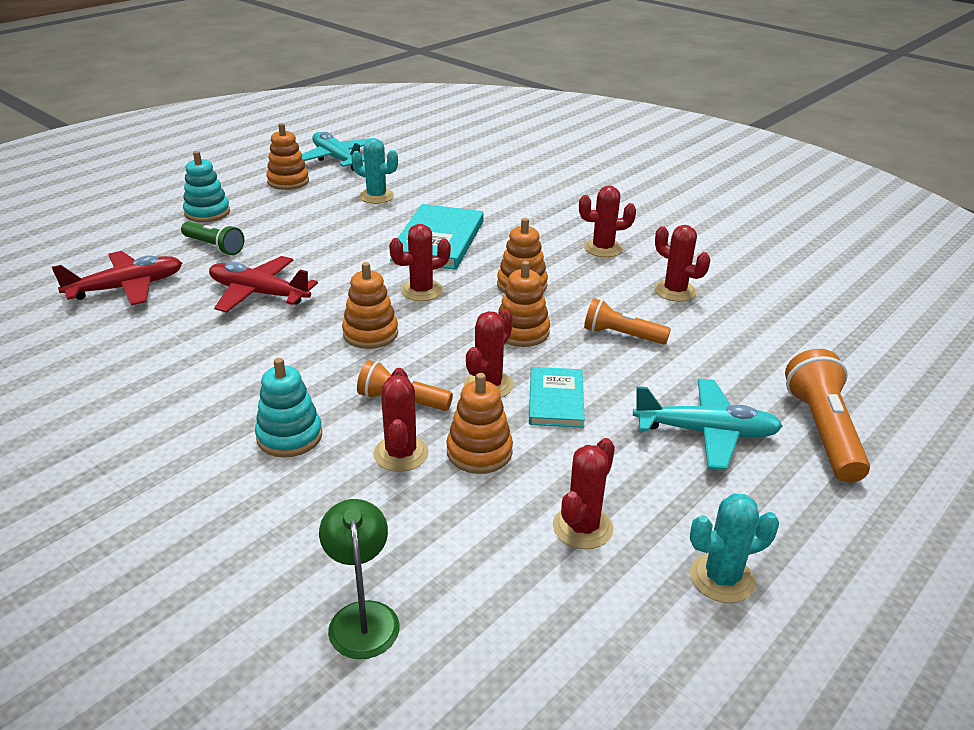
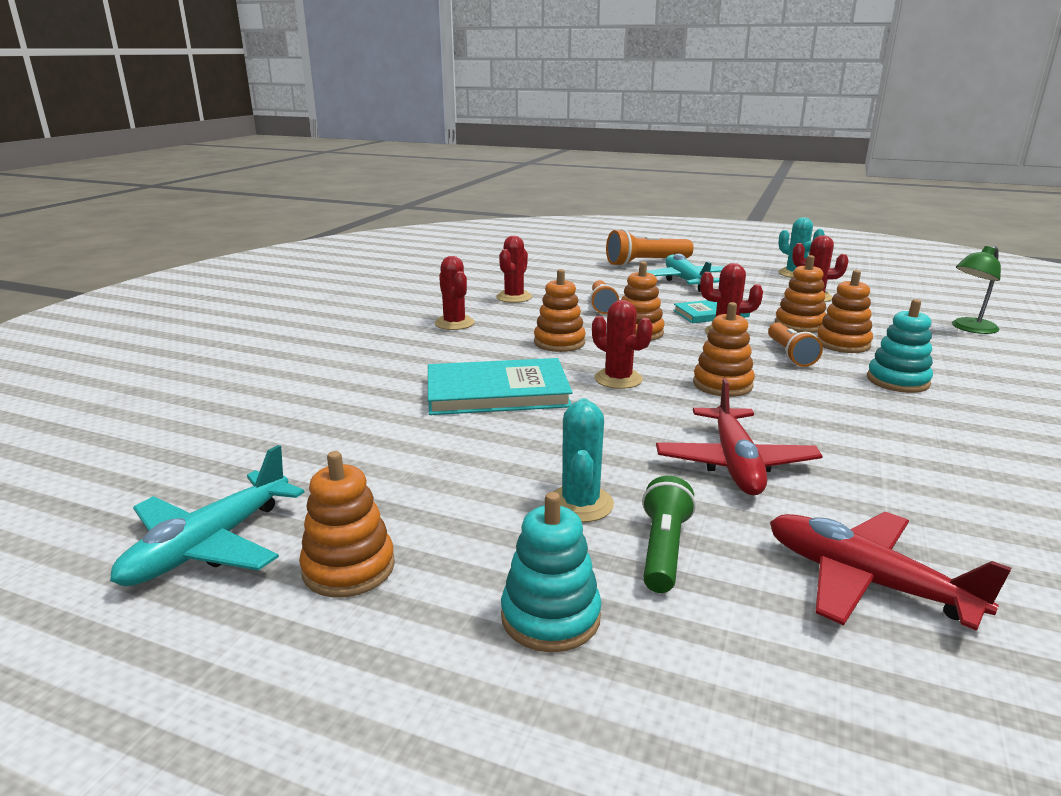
camera: 110 degrees left, 10 degrees down
(376, 196) = (382, 460): turquoise cactus -> turquoise cactus (580, 504)
(401, 454) = (842, 344): red cactus -> orange stacking toy

